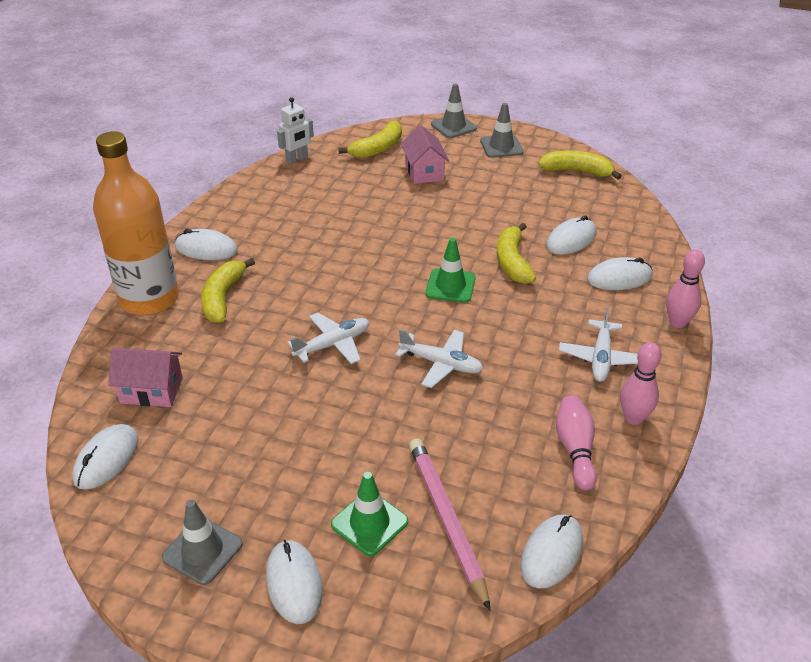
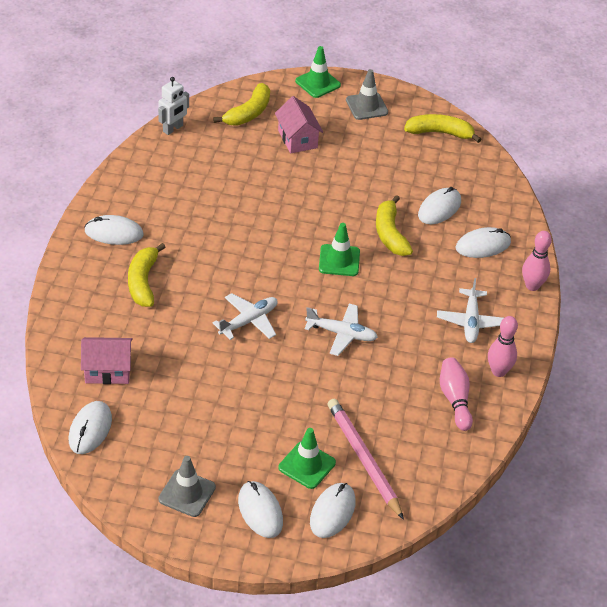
camera: 10 degrees left, 5 degrees up
(149, 299) = (78, 286): orange bottle -> none
(453, 126) = (318, 83): grey traffic cone -> green traffic cone
(551, 553) = (442, 478): white mouse -> white mouse (332, 512)

